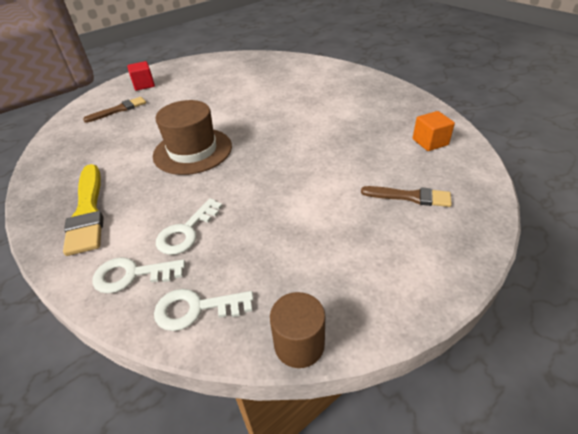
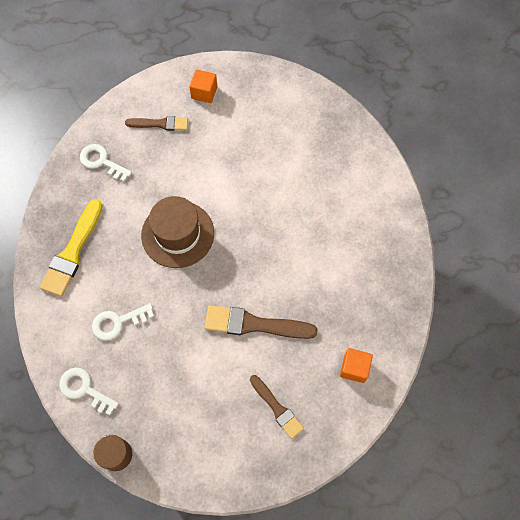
camera: 35 degrees right, 25 degrees up
(132, 275) = (67, 335): white key -> white key (102, 161)
(144, 85) = (204, 93): red cube -> orange cube
(322, 162) = (254, 324): none -> brown brush

